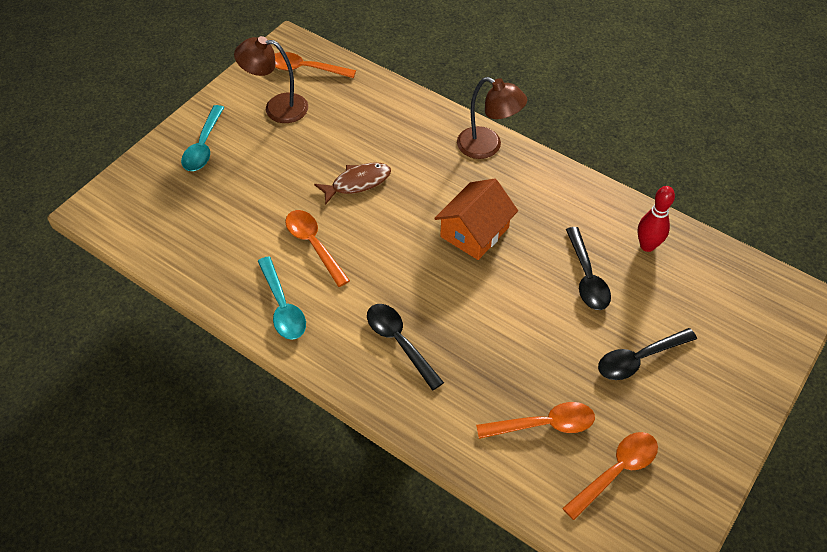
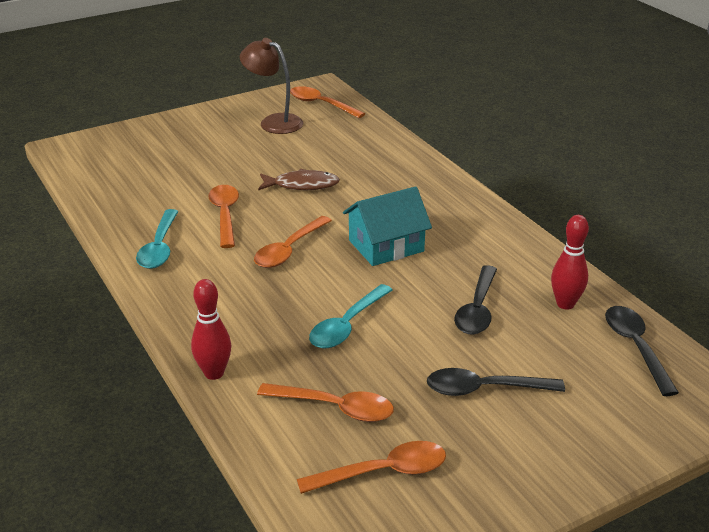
camera: 25 degrees right, 20 degrees down
(203, 146) = (188, 131): turquoise spoon -> turquoise spoon (347, 325)
(398, 267) = (289, 250): none -> orange spoon
(399, 342) = (243, 302): black spoon -> black spoon (635, 347)
(428, 429) = (214, 373): none -> red bowling pin
(474, 232) = (386, 246): orange house -> turquoise house
(487, 147) = (450, 191): brown lamp -> none

